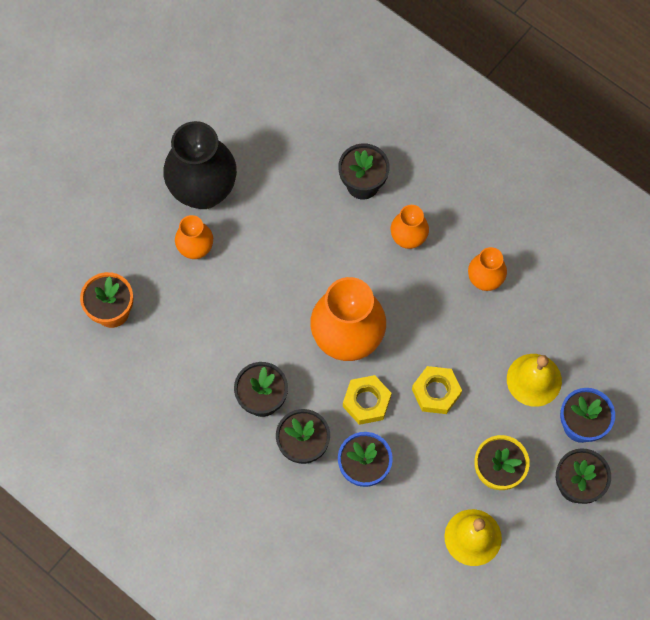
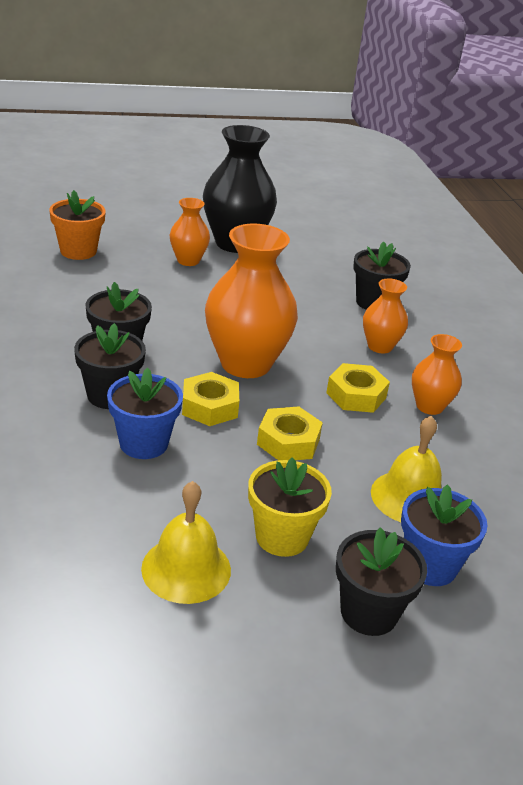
camera: 35 degrees right, 35 degrees down
(436, 309) = (356, 395): none -> yellow nut

